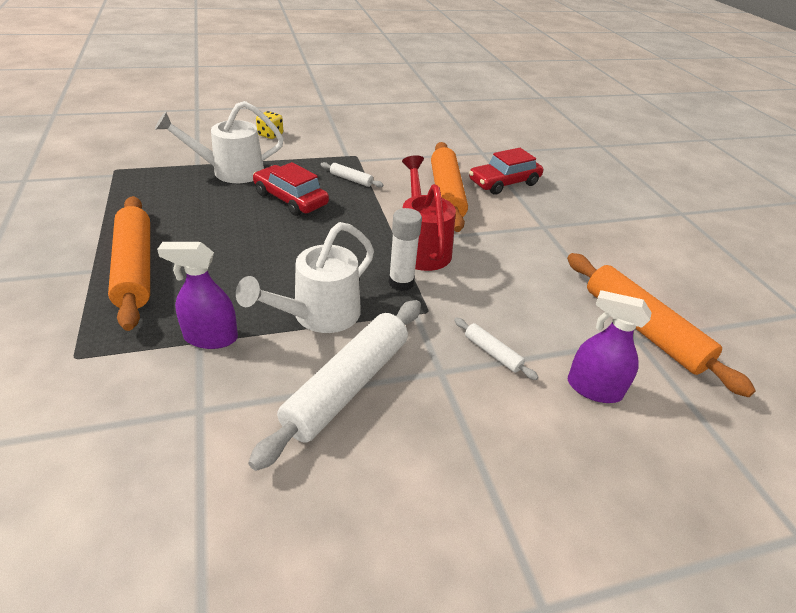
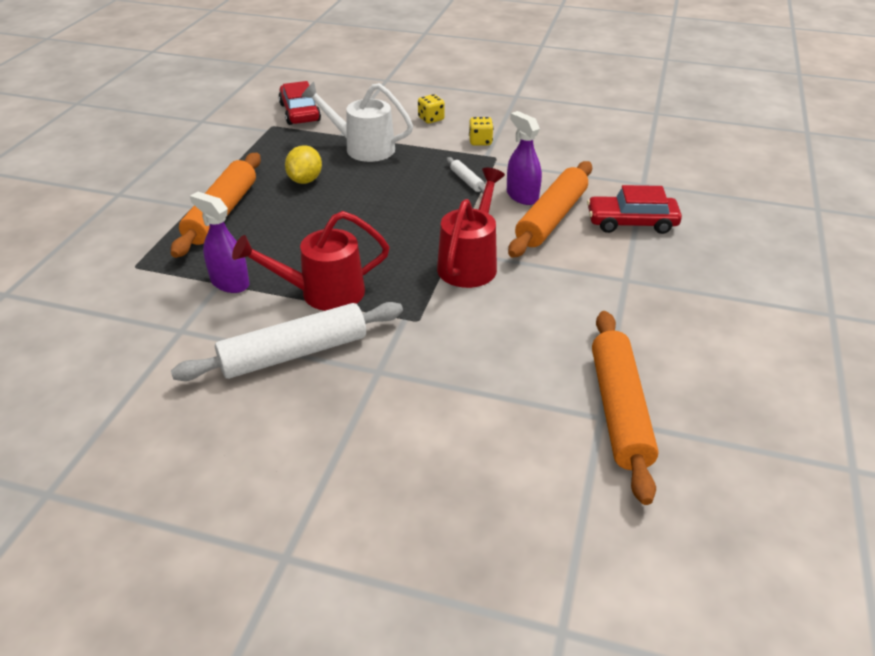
camera: 35 degrees right, 0 degrees up
(199, 213) = (305, 180): none -> yellow lemon
(290, 199) = (392, 186): red car -> red car (300, 112)
(318, 315) = (322, 293): white watering can -> red watering can
(331, 145) = (480, 141): none -> yellow dice
(401, 283) = (418, 288): white glue stick -> none
(492, 353) = (439, 374): white rolling pin -> none
(593, 389) = (502, 438): purple spray bottle -> purple spray bottle (522, 196)

